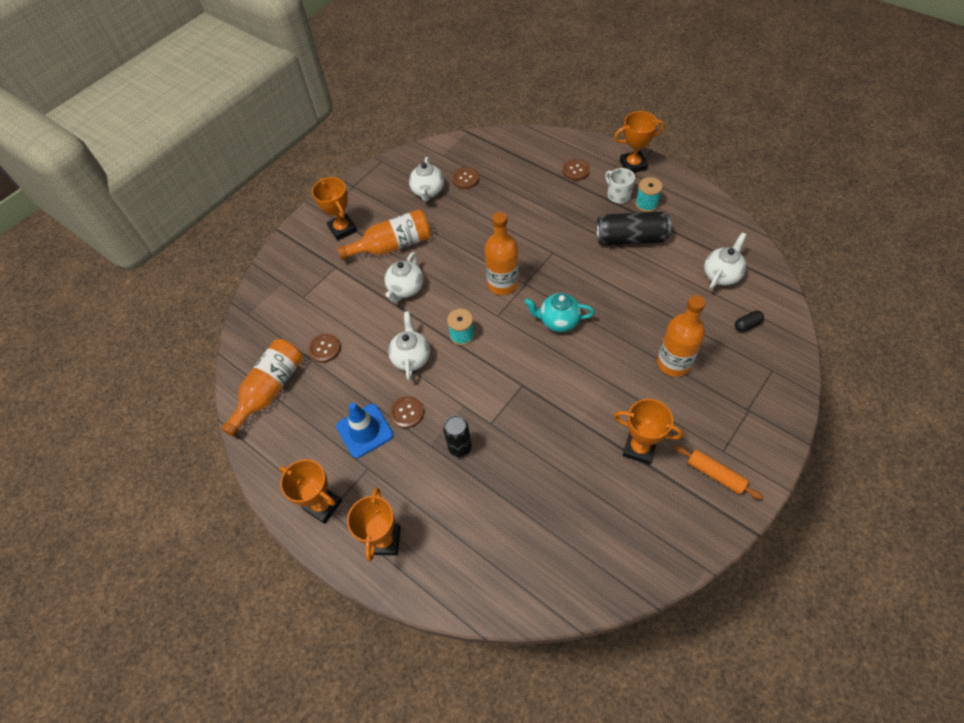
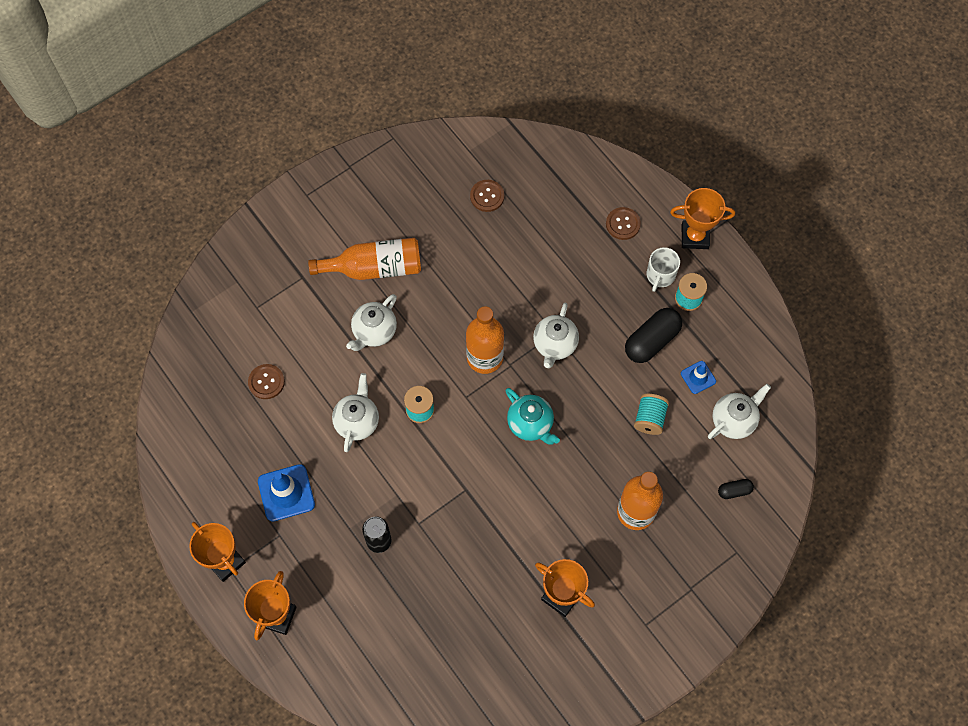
camera: 10 degrees right, 10 degrees up
(270, 390) = (198, 415): orange bottle -> none
(342, 229) = (322, 227): orange trophy -> none
(407, 412) = (335, 485): brown button -> none
(428, 192) = (436, 202): white teapot -> white teapot (554, 345)
(558, 321) = (530, 424): turquoise teapot -> turquoise teapot turned 150 degrees counterclockwise
(618, 195) = (660, 275): white mug -> white mug turned 135 degrees counterclockwise
(631, 238) = (651, 341): black can -> black capsule
(654, 291) = (649, 418): none -> turquoise spool
(679, 253) = (698, 377): none -> blue traffic cone
(715, 474) = (626, 647): orange rolling pin -> none

